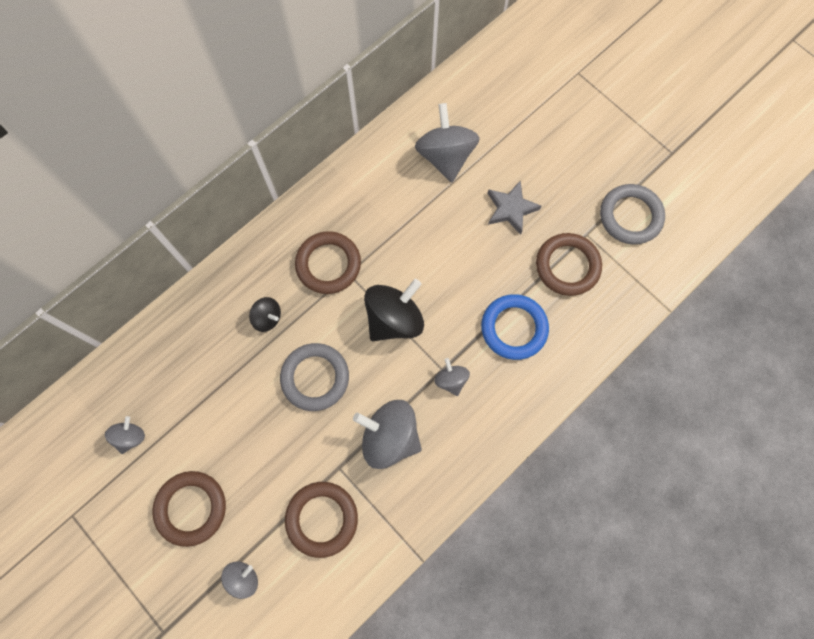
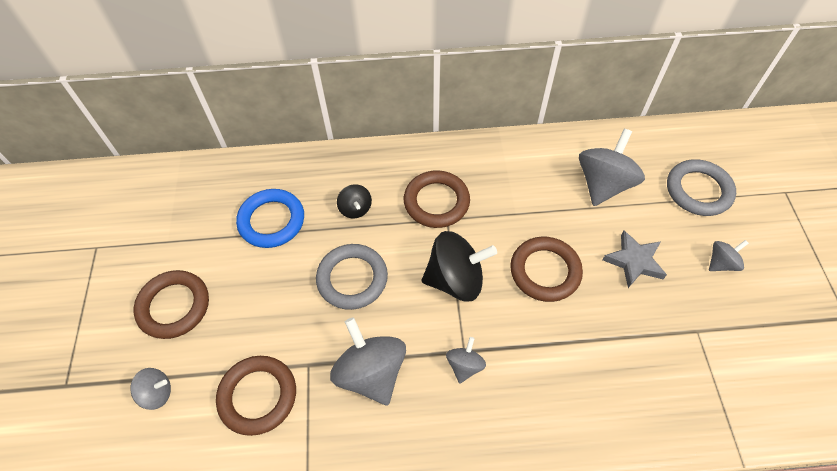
camera: 40 degrees right, 15 degrees down
(130, 437) = (184, 223): grey spinning top -> grey spinning top (721, 263)
(514, 328) = (560, 363): blue ring -> blue ring (271, 221)
(567, 266) = (656, 346): brown ring -> brown ring (545, 271)
(630, 216) = (758, 345): grey ring -> grey ring (698, 190)

